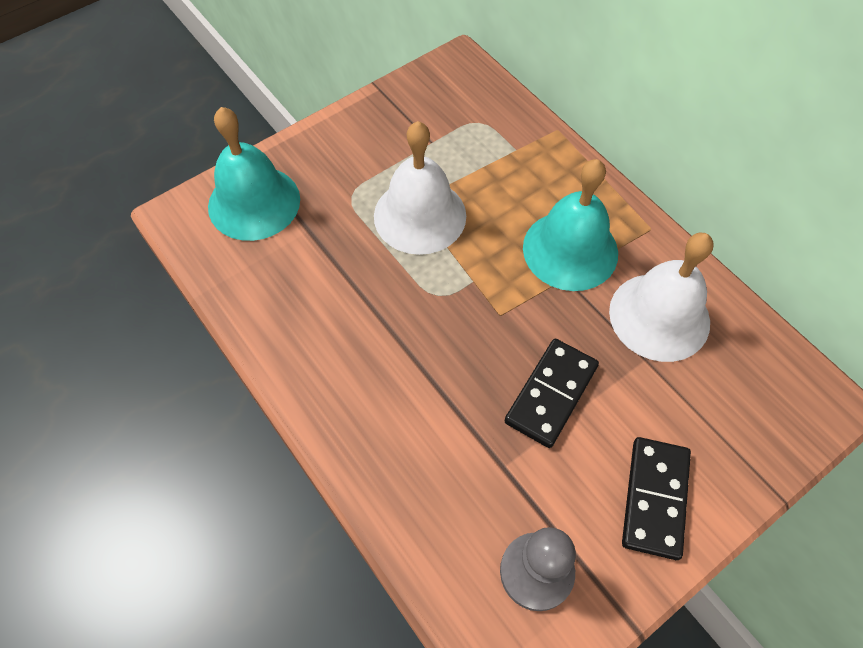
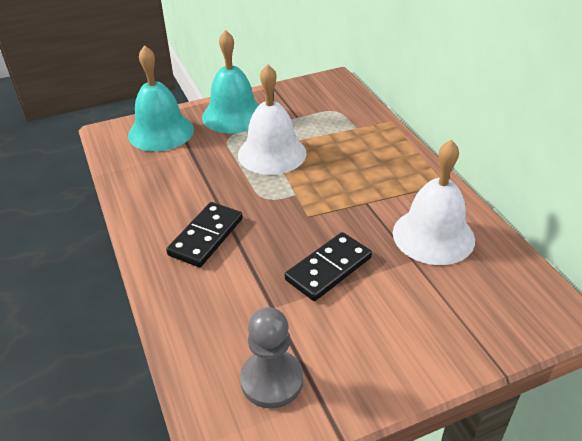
camera: 15 degrees right, 20 degrees down
(570, 250) = (376, 187): turquoise bell -> turquoise bell (233, 115)
(655, 498) = (390, 350): black domino -> black domino (206, 237)

